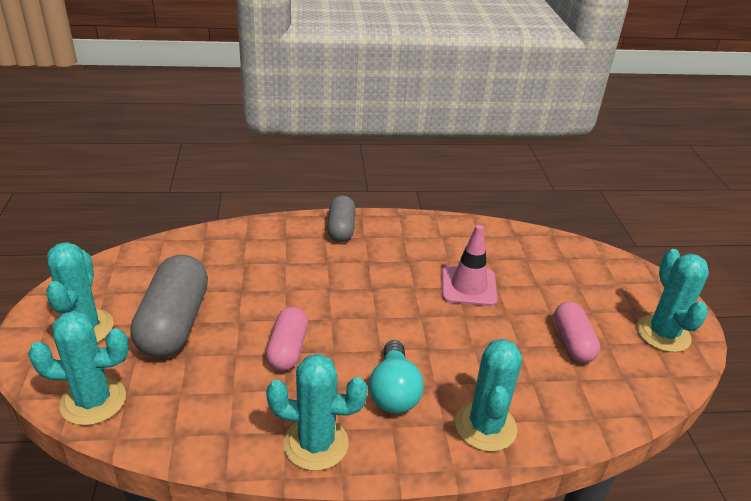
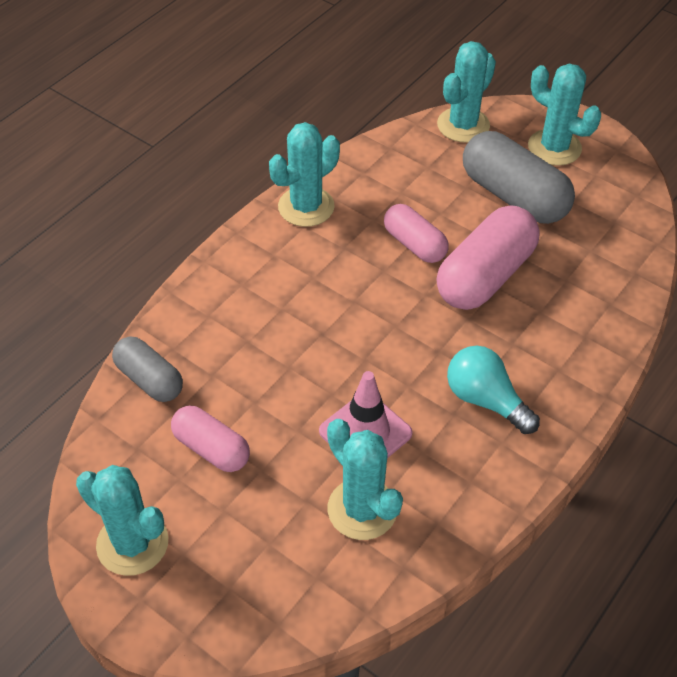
camera: 135 degrees right, 15 degrees up
(280, 299) = (485, 276): none -> pink capsule
(341, 229) = (564, 393): grey capsule -> grey capsule (149, 379)
(394, 392) = (302, 277): turquoise light bulb -> turquoise light bulb (485, 400)
(485, 426) = (212, 306): turquoise cactus -> turquoise cactus (362, 509)

